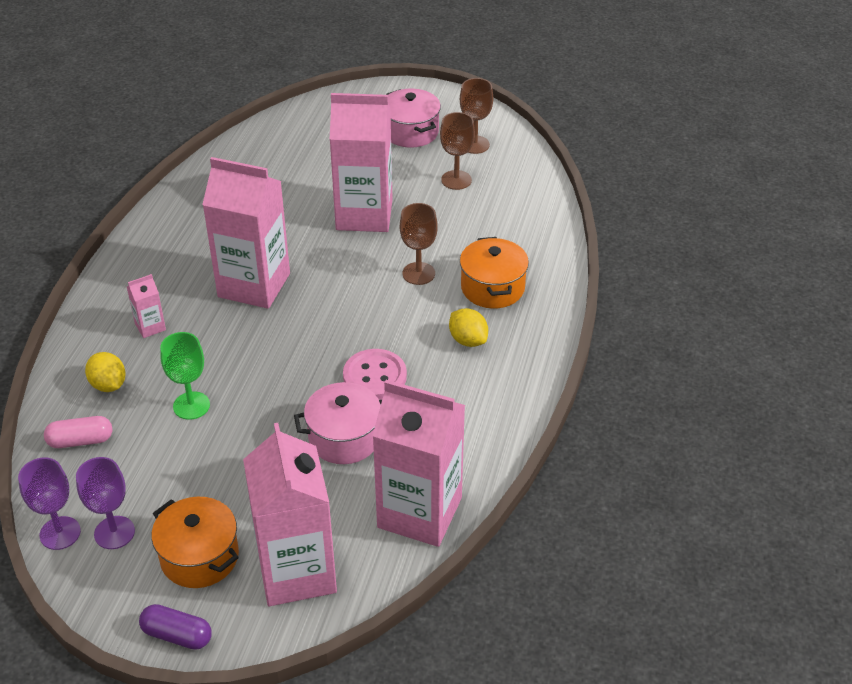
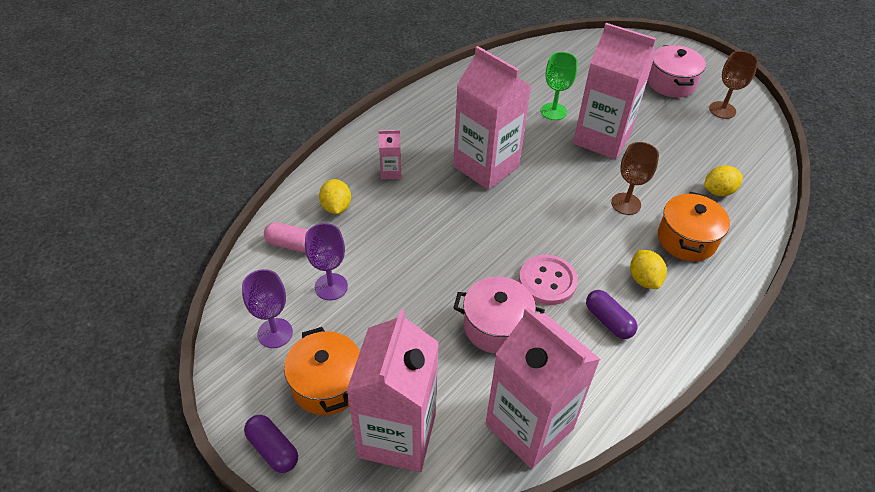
camera: 25 degrees right, 5 degrees up
(60, 533) = (236, 316): purple goblet -> purple goblet (331, 287)
(191, 405) = (388, 248): green goblet -> green goblet (553, 111)
(451, 391) = (608, 321): none -> purple capsule
(456, 180) = (693, 135): brown goblet -> none
(504, 230) = (718, 191): none -> yellow lemon

